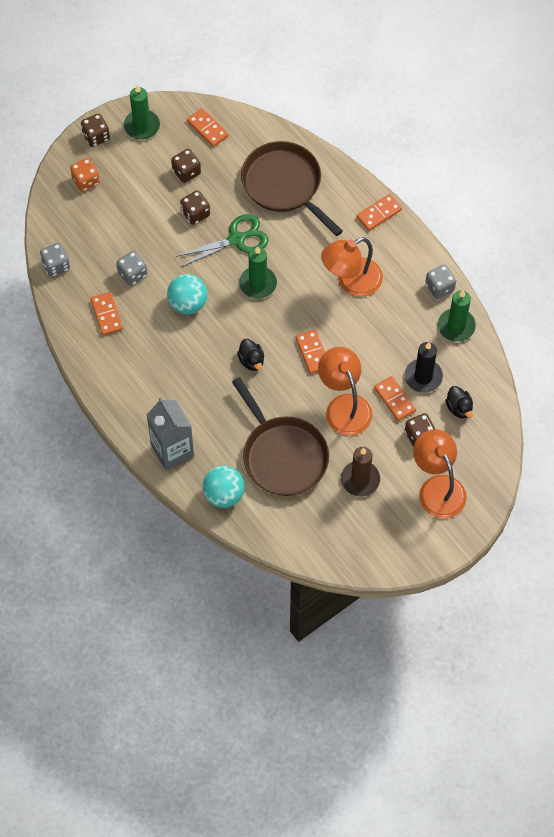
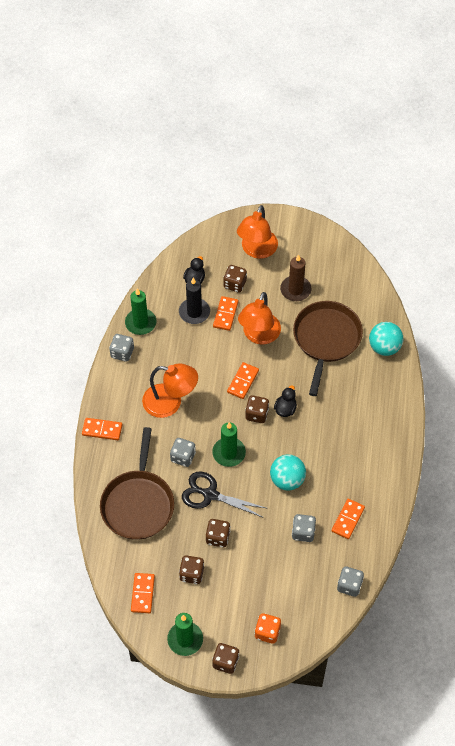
camera: 135 degrees left, 5 degrees down
(172, 450) = (390, 397): grey carton -> none
(237, 239) = (210, 494): green scissors -> black scissors
(270, 335) = (257, 414): none -> brown dice
(291, 249) = (183, 457): none -> grey dice

